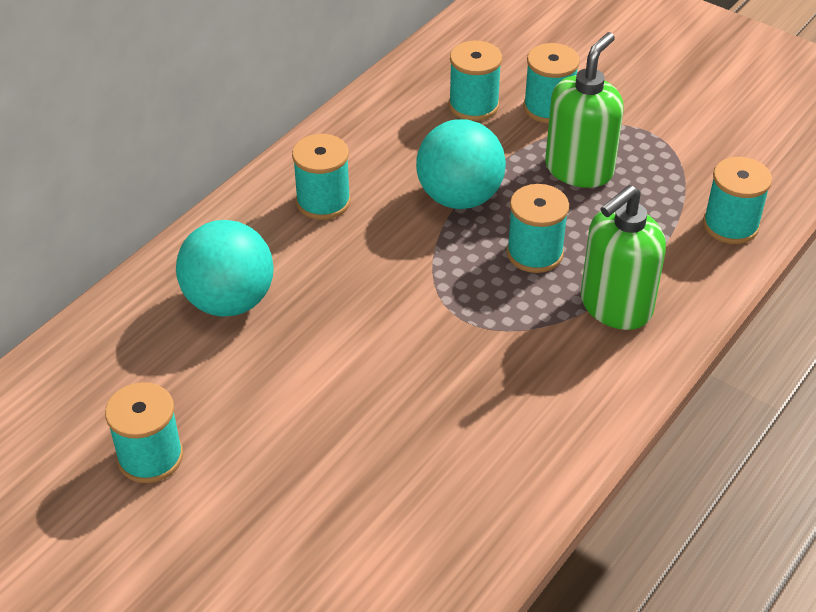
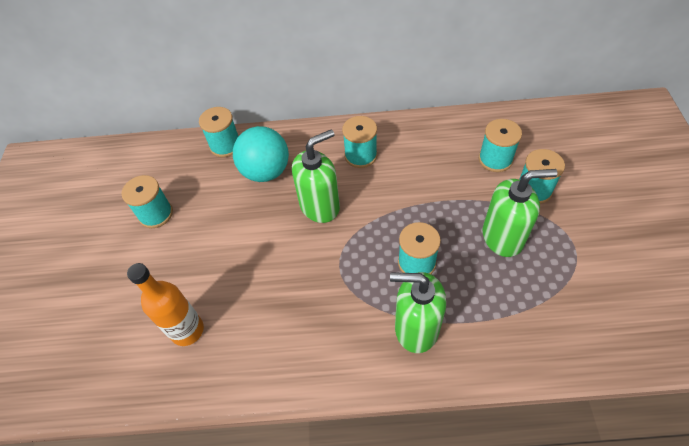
camera: 55 degrees right, 10 degrees up
(354, 283) = (320, 206): none -> green soap dispenser
(394, 518) = (187, 330): none -> orange bottle
(459, 197) = (422, 202): turquoise ball -> none
(730, 225) = (545, 343): turquoise spool -> turquoise spool (225, 145)

